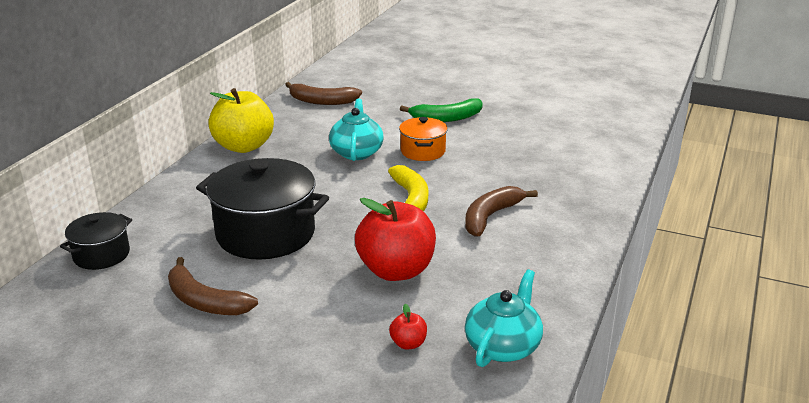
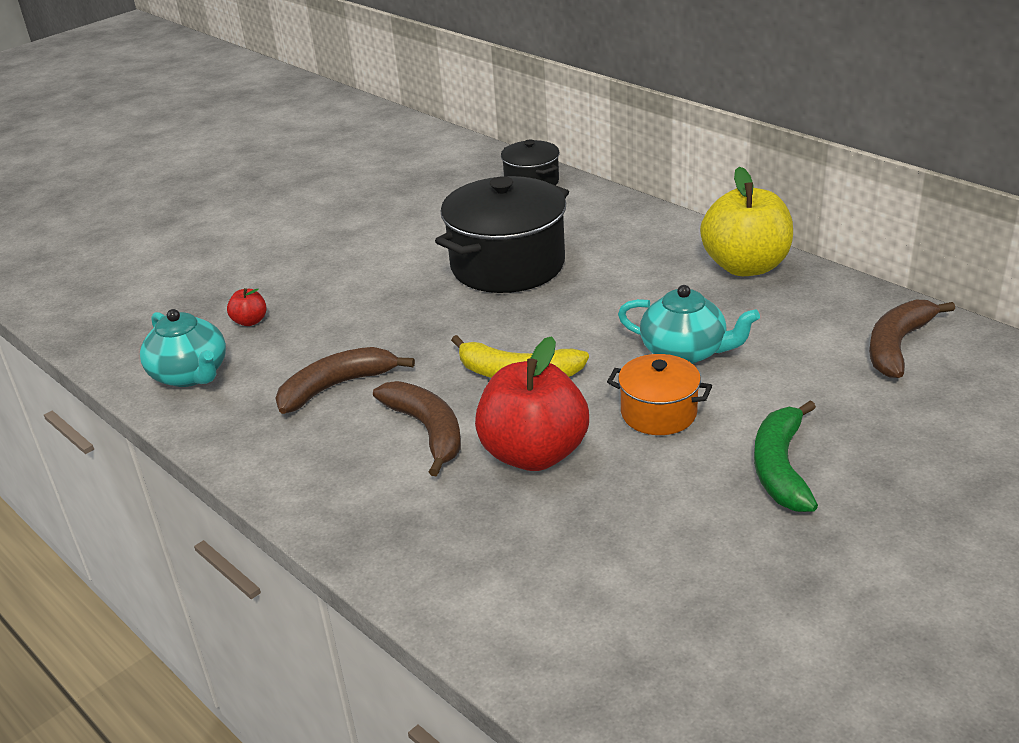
camera: 115 degrees right, 5 degrees up
(205, 301) = (411, 227): brown banana -> brown banana (336, 387)
(396, 270) = (370, 335): red apple -> red apple (534, 454)

